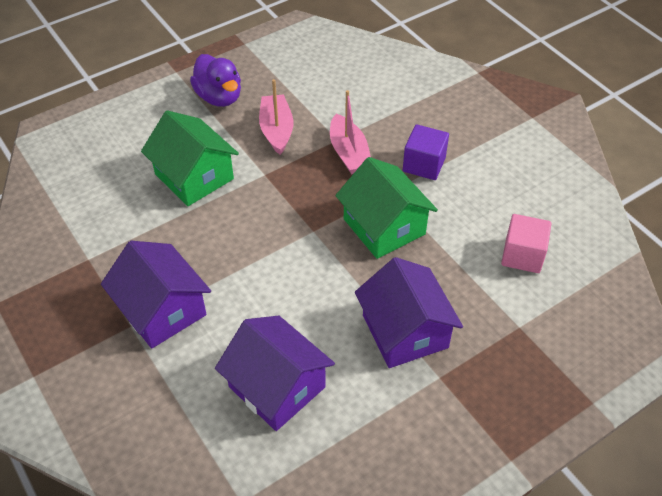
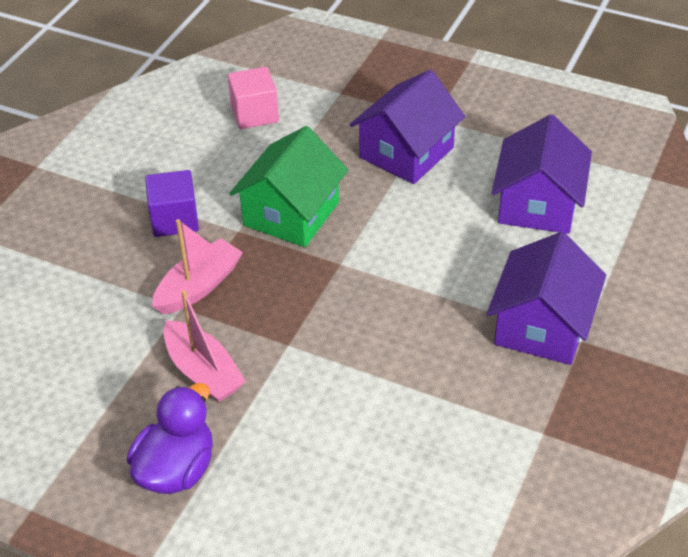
camera: 120 degrees left, 5 degrees down
(194, 176) = (342, 409): green house -> none
(276, 130) = (203, 372): pink boat -> pink boat turned 90 degrees counterclockwise

